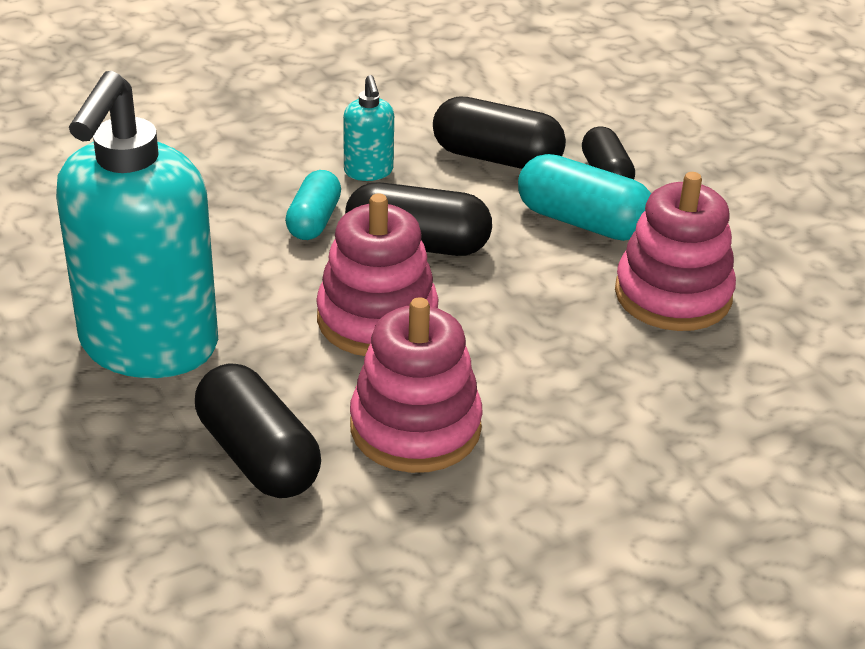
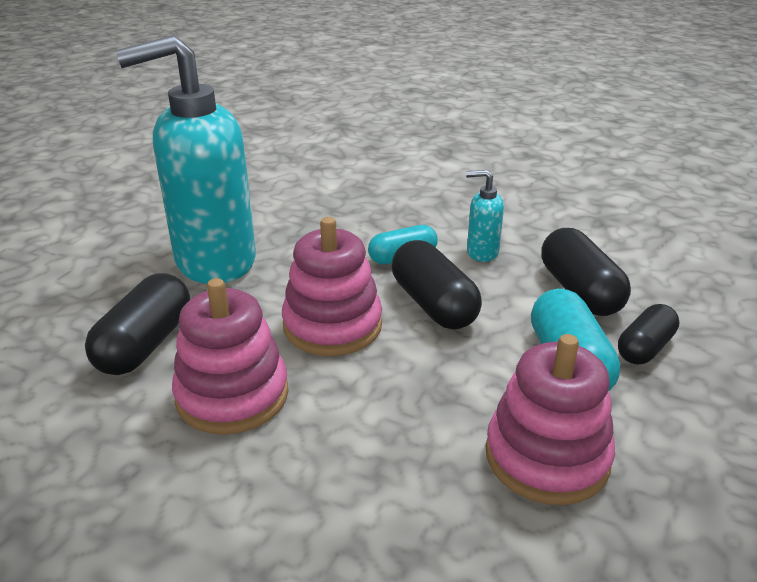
camera: 55 degrees right, 5 degrees down
(368, 172) = (482, 252): turquoise soap dispenser -> turquoise soap dispenser turned 60 degrees clockwise

